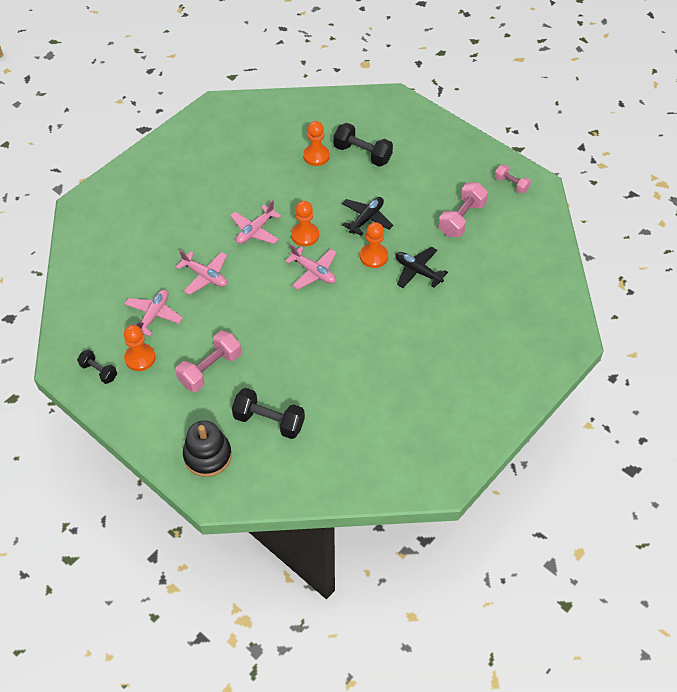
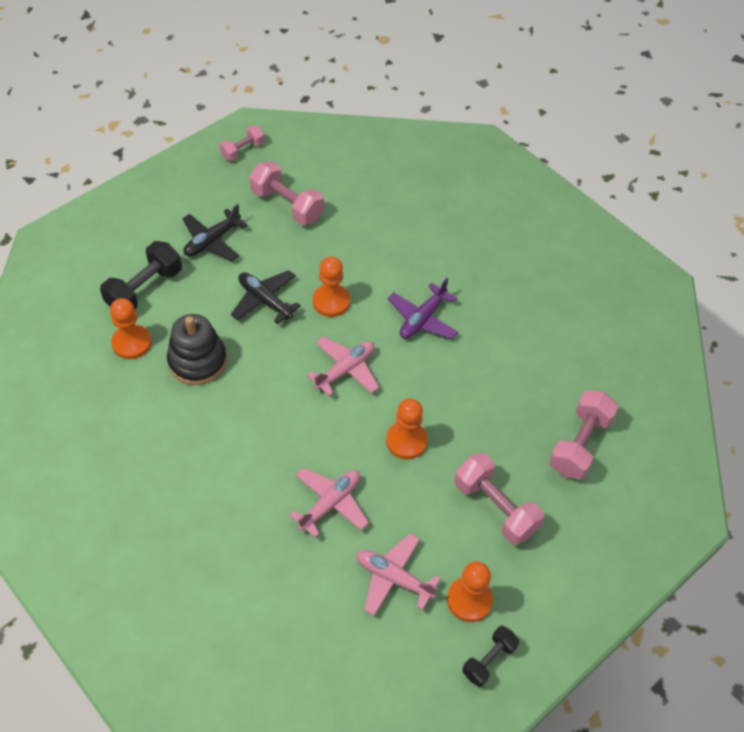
camera: 85 degrees left, 0 degrees up
(207, 456) = (631, 519): black stacking toy -> black stacking toy (197, 361)
(255, 230) = (257, 432): pink plane -> none
(269, 421) = (579, 444): black dumbbell -> pink dumbbell
(305, 235) = (278, 373): orange pawn -> orange pawn (406, 441)
(369, 313) = (422, 319): none -> purple plane
(418, 271) = (363, 261): black plane -> black plane (212, 241)

